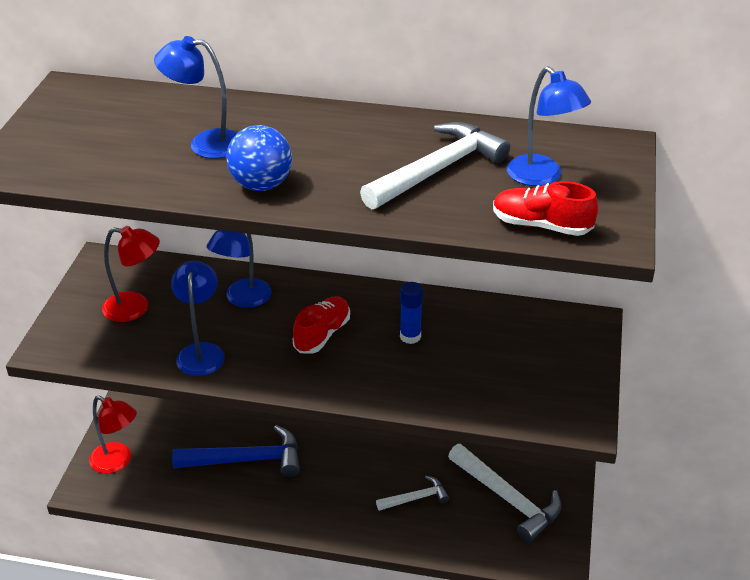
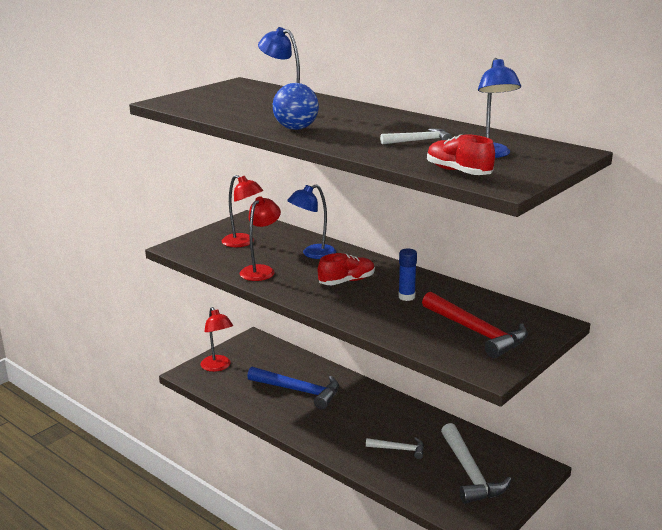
camera: 30 degrees right, 15 degrees down
(201, 352) = (261, 270): blue lamp -> red lamp
(437, 170) = (419, 141): white hammer -> white hammer, size x0.55
(525, 367) = (476, 332): none -> red hammer

